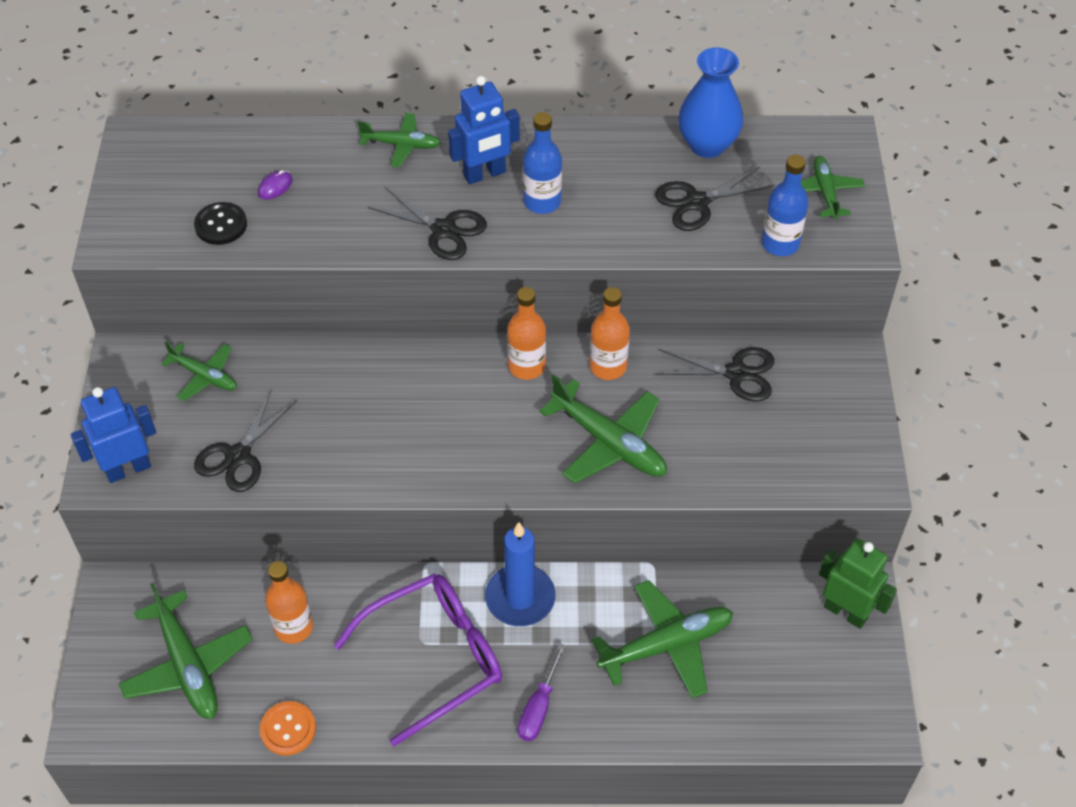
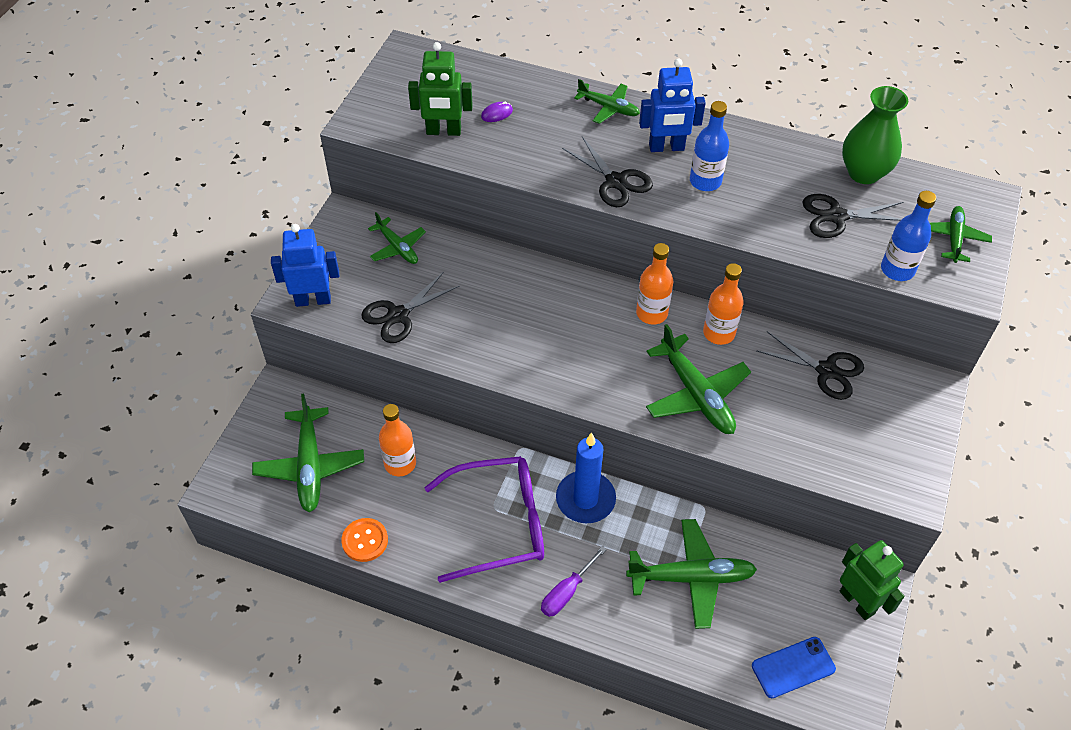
camera: 20 degrees right, 0 degrees up
(221, 225) = (443, 131): black button -> green robot
(707, 145) = (864, 173): blue vase -> green vase
(806, 704) = (793, 667): none -> blue phone

